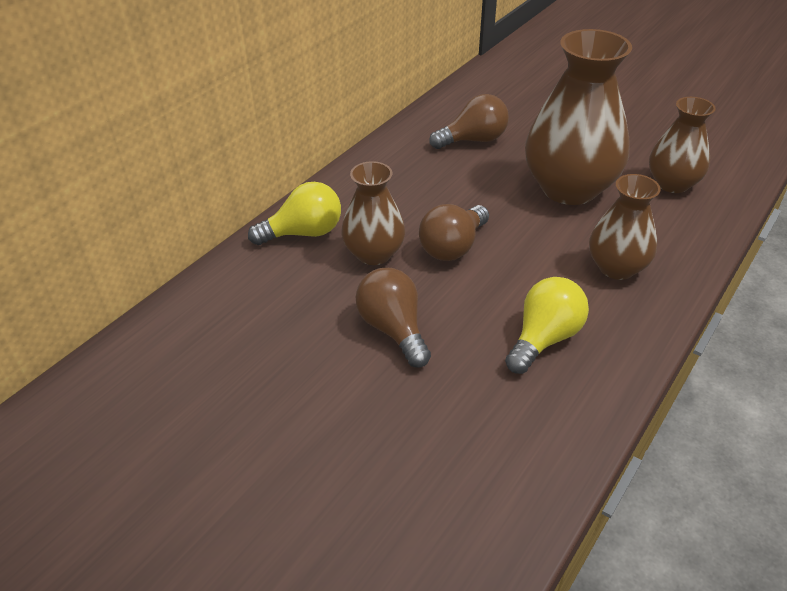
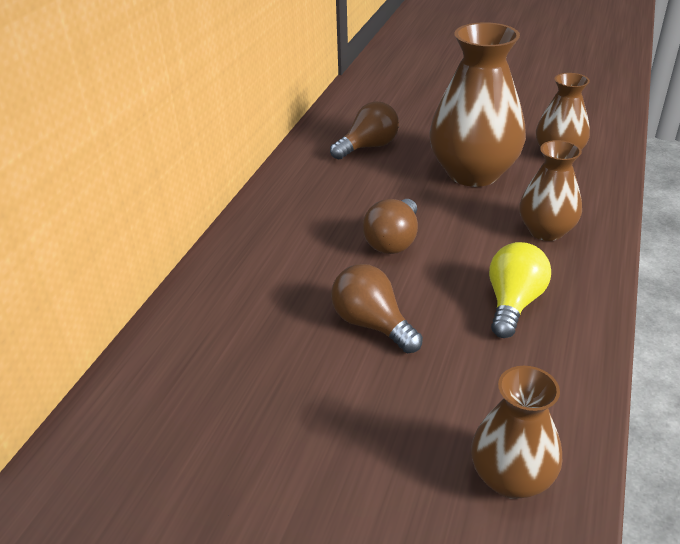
camera: 15 degrees left, 5 degrees down
(304, 233) = (244, 255): yellow light bulb -> none
(374, 253) = (322, 261): brown vase -> brown vase (511, 478)

